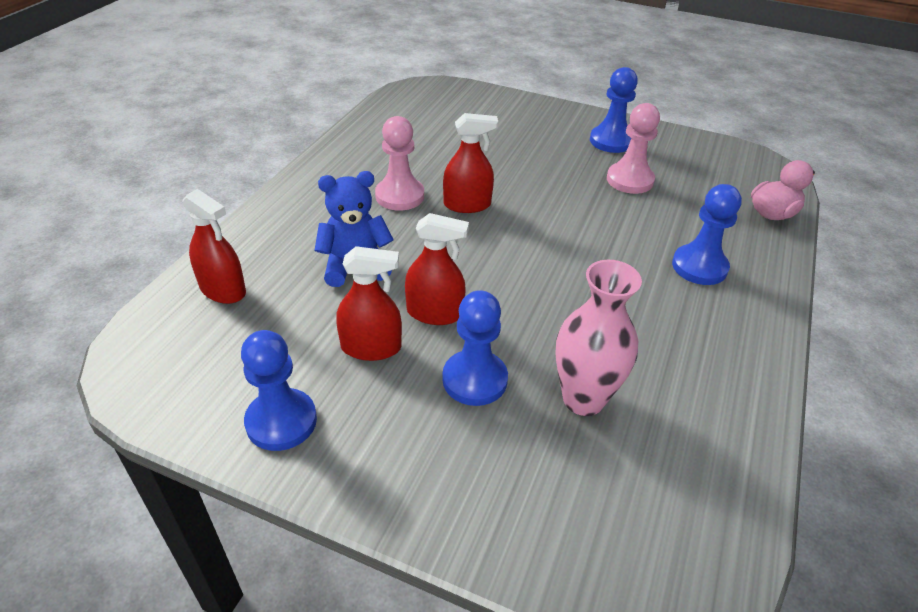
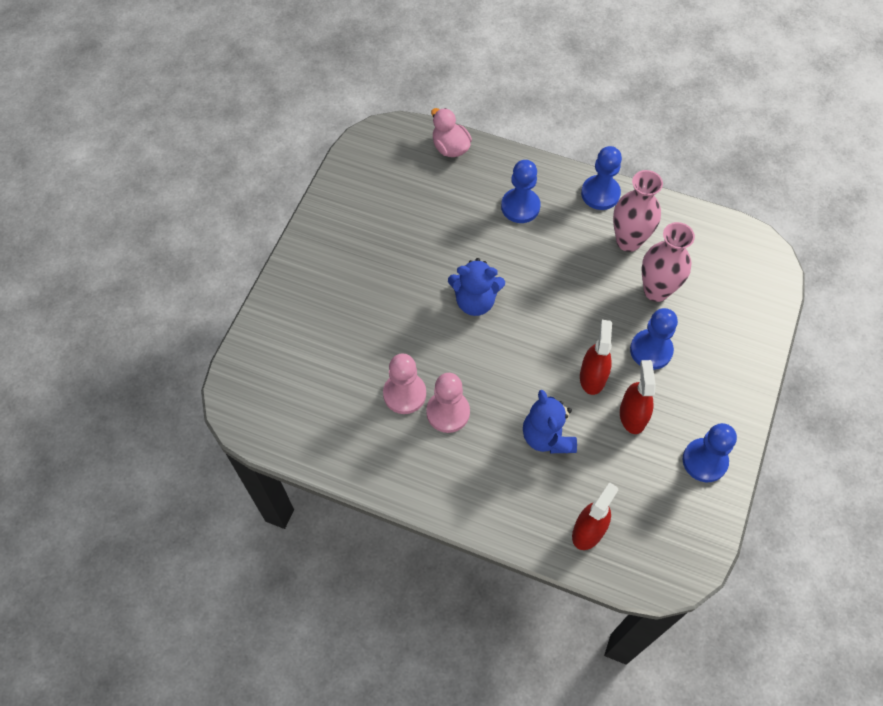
camera: 90 degrees left, 20 degrees up
(467, 205) = (456, 358): red spray bottle -> none
(545, 221) = (475, 301): none -> blue teddy bear
(611, 141) = (345, 241): blue pawn -> blue pawn (600, 194)
(629, 180) = (410, 235): pink pawn -> pink pawn (404, 394)
(671, 375) = (628, 241): none -> pink vase

